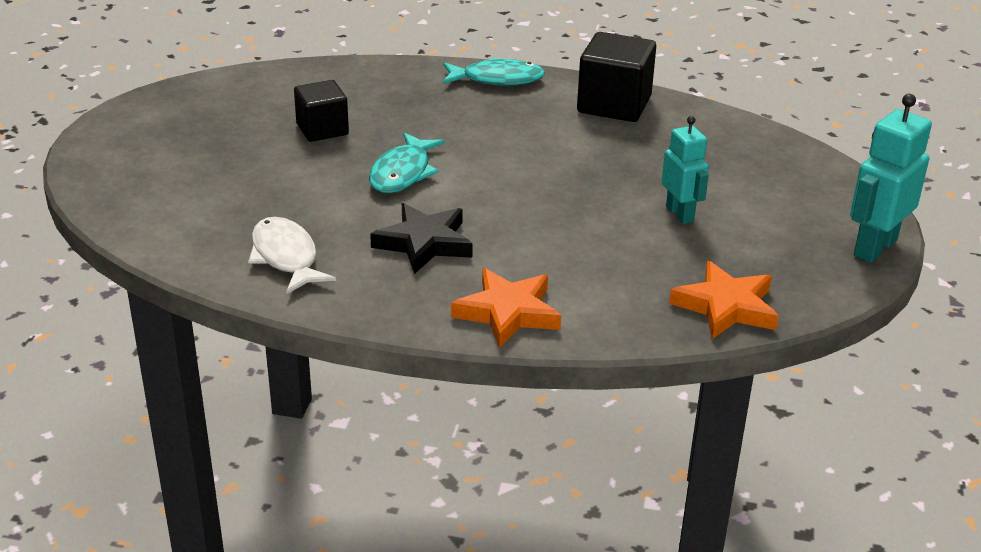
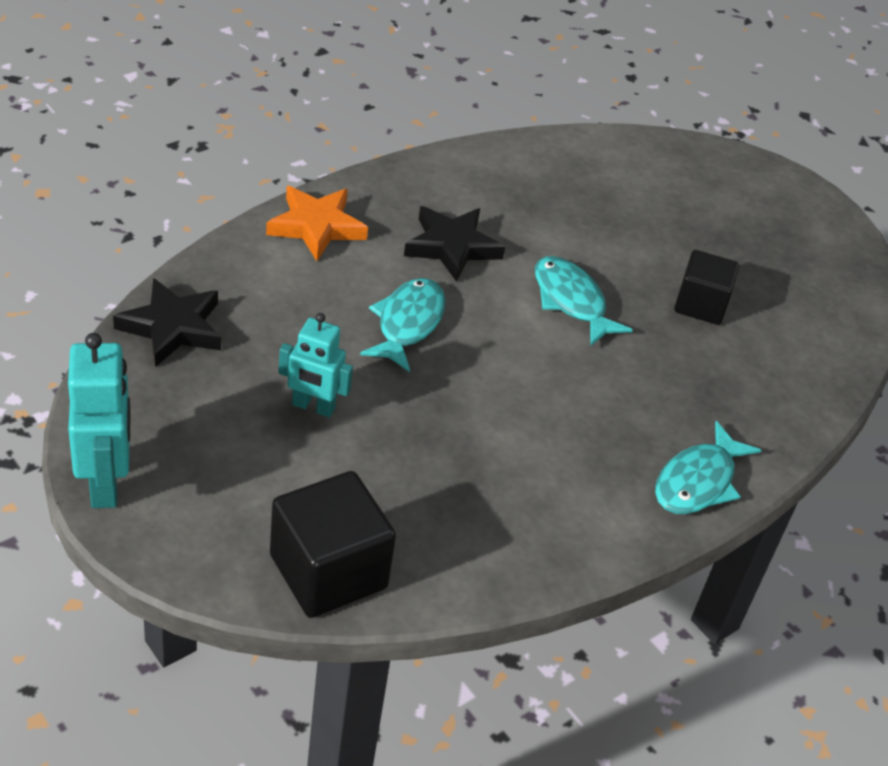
camera: 125 degrees right, 10 degrees up
(286, 257) = (512, 180): white fish -> none
(541, 220) = (407, 324): none -> turquoise fish
(614, 105) = (552, 527): black cube -> black cube (328, 571)
(726, 307) = (172, 327): orange star -> black star

